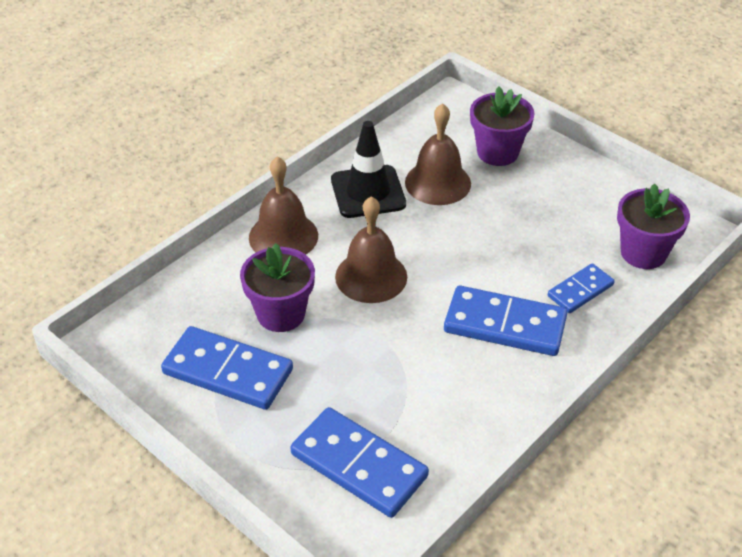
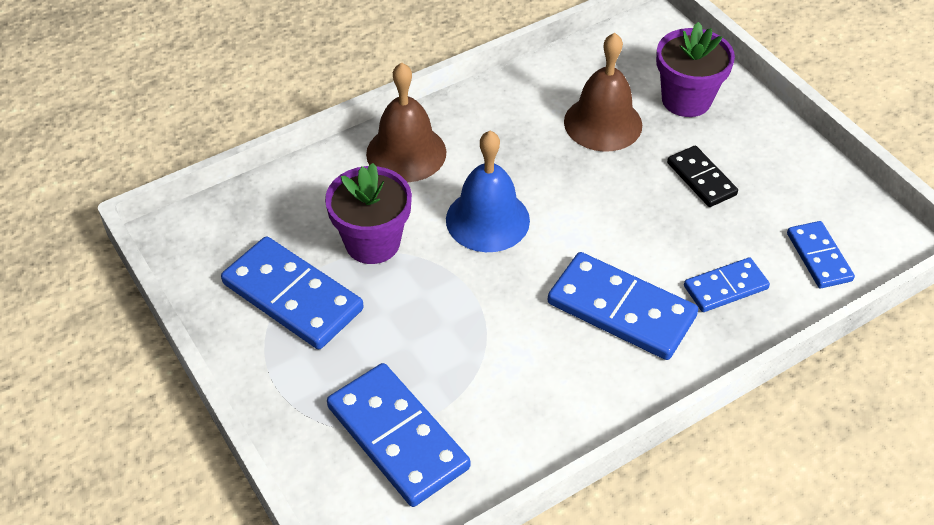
camera: 15 degrees right, 5 degrees up
(368, 192) = (519, 119): black traffic cone -> none
(371, 276) = (487, 220): brown bell -> blue bell
(531, 211) = (701, 179): none -> black domino
(643, 253) = (819, 257): purple flower pot -> blue domino

